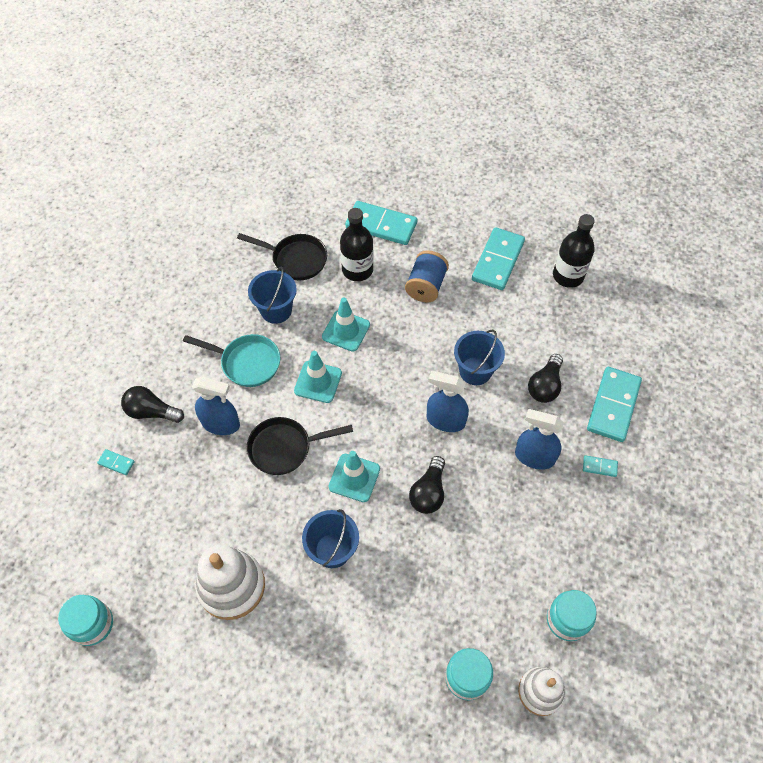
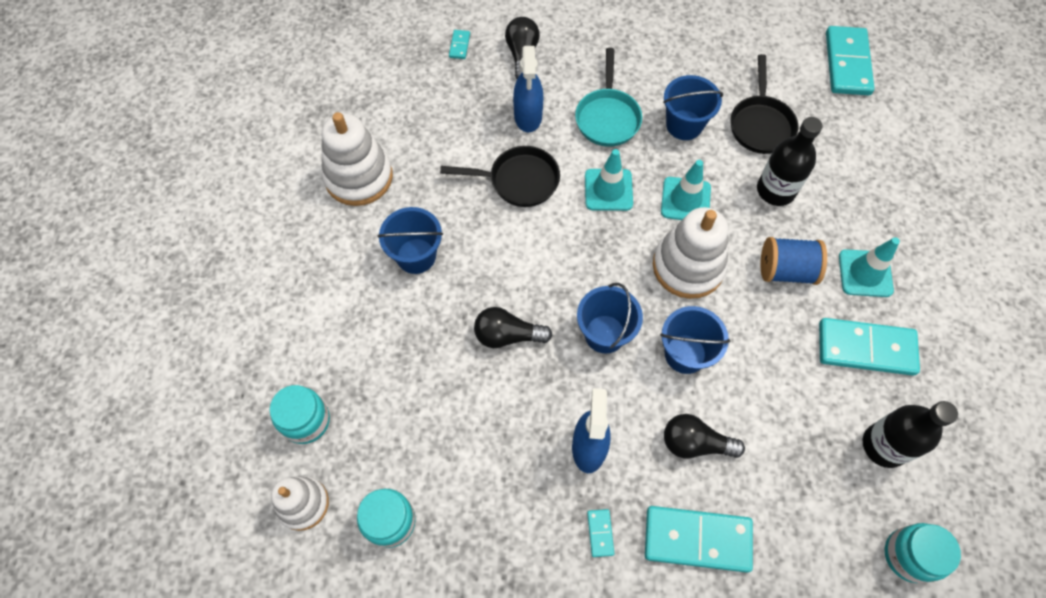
camera: 75 degrees right, 5 degrees up
(92, 624) = (301, 81): turquoise jar -> turquoise jar (909, 555)
(285, 448) = (518, 181): black pan -> black pan turned 120 degrees clockwise
(354, 478) = (503, 255): turquoise traffic cone -> turquoise traffic cone (865, 273)
(381, 225) = (854, 199): turquoise domino -> turquoise domino (847, 63)
(404, 347) = (688, 266): none -> white stacking toy
(445, 420) = (605, 334): blue spray bottle -> blue bucket

